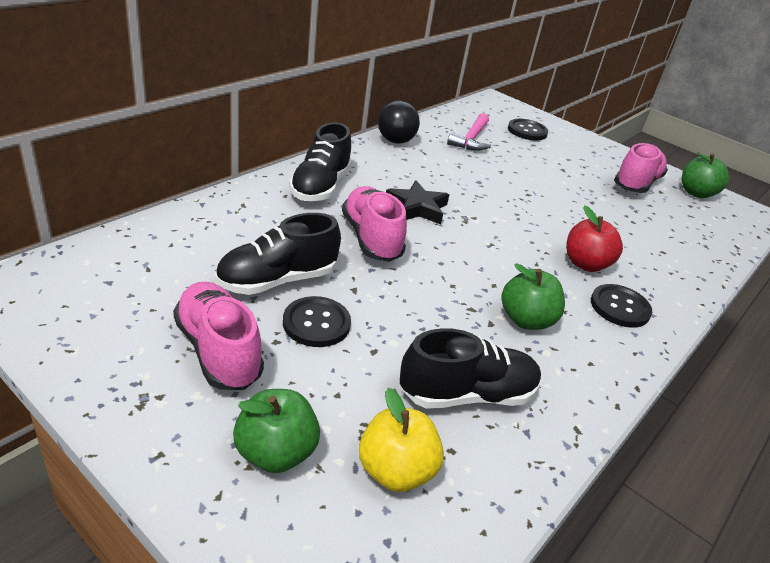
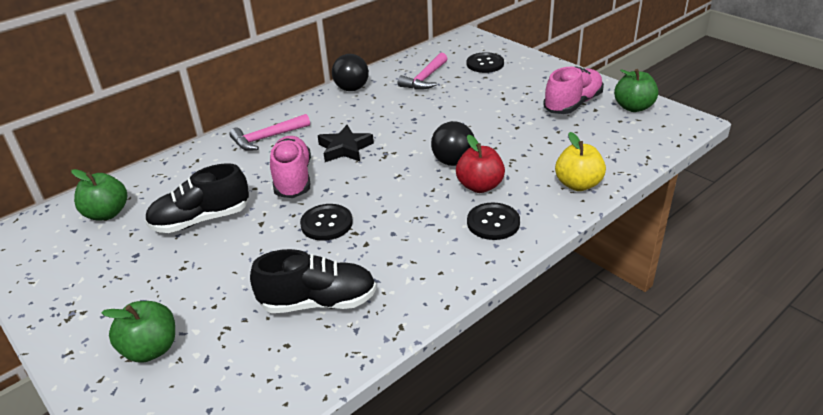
camera: 15 degrees right, 0 degrees up
(218, 351) = (136, 277): pink shoe -> none
(316, 323) = (219, 252): black button -> black button (326, 223)
(320, 186) = (267, 138): black shoe -> pink hammer
(395, 471) = (236, 360): yellow apple -> yellow apple (578, 184)
(526, 320) = (399, 239): green apple -> green apple (107, 213)
(544, 234) = (453, 162): none -> black ball

